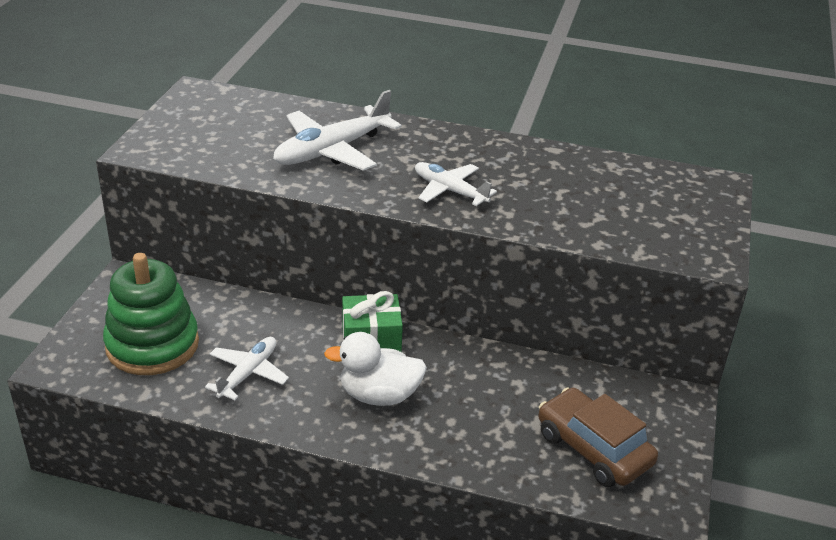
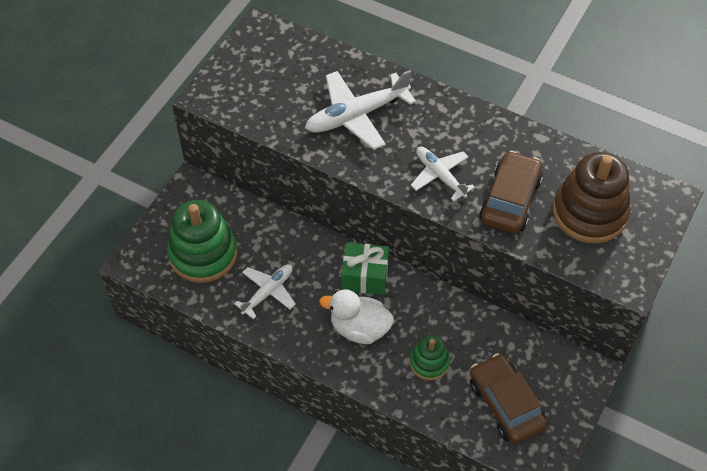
camera: 15 degrees right, 20 degrees up
(480, 419) = (429, 362): none -> green stacking toy
(541, 203) = (510, 200): none -> brown car
(637, 204) = (589, 213): none -> brown stacking toy

